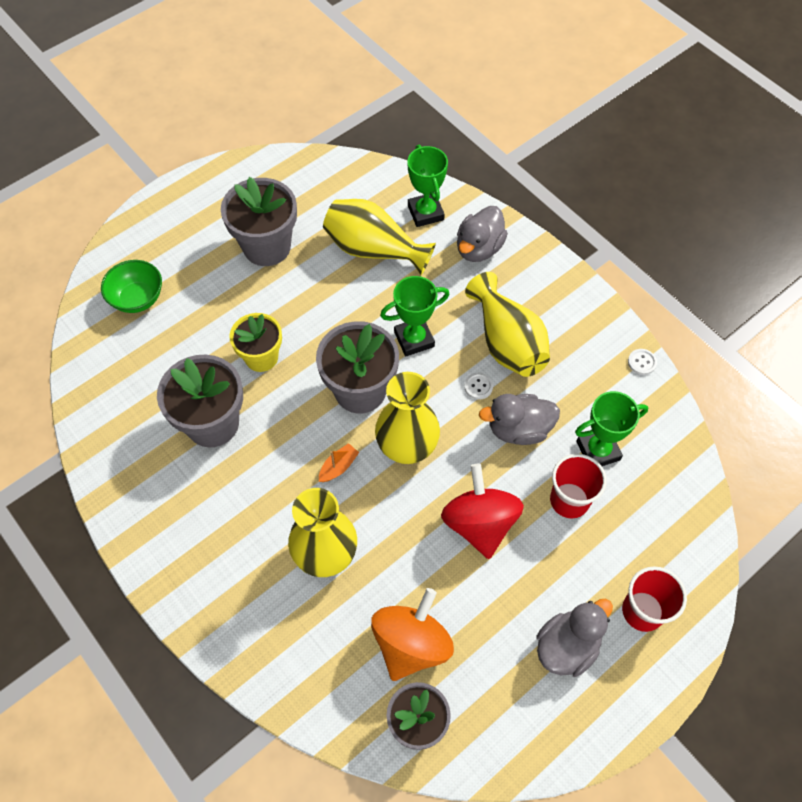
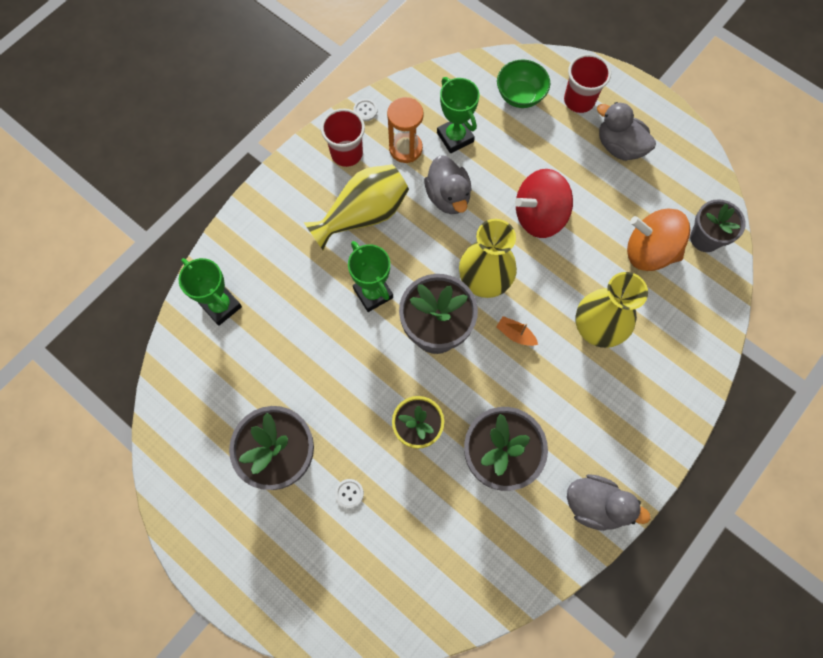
camera: 100 degrees left, 10 degrees up
(137, 298) = (369, 579): green bowl -> green bowl (520, 95)
(374, 250) = (274, 347): yellow vase -> none
(425, 213) = (221, 306): green trophy -> green trophy turned 75 degrees clockwise
(478, 386) = (413, 232): white button -> white button (349, 493)
(479, 248) = (260, 251): grey duck -> grey duck (595, 505)
(569, 500) = (503, 154): red cup -> red cup (346, 153)
(587, 396) = (405, 148): none -> orange hourglass

